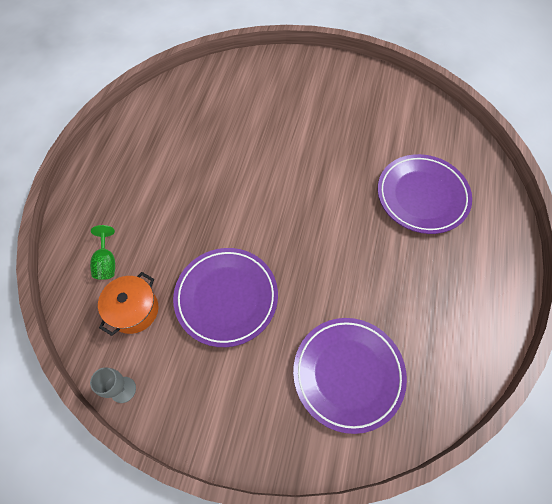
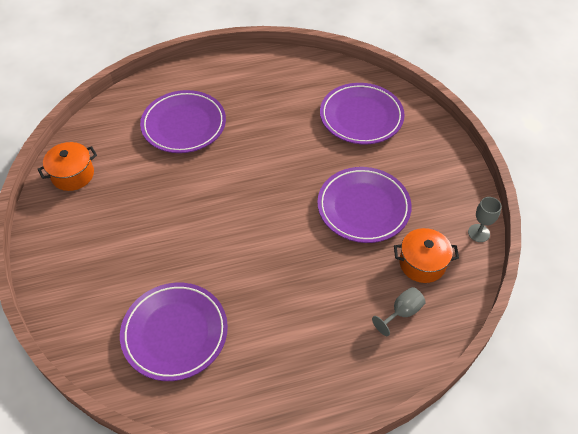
camera: 120 degrees left, 10 degrees down
(106, 262) = (402, 312): green goblet -> grey goblet
(208, 112) = (175, 333): none -> purple plate
(400, 100) = (73, 175): none -> orange pot

